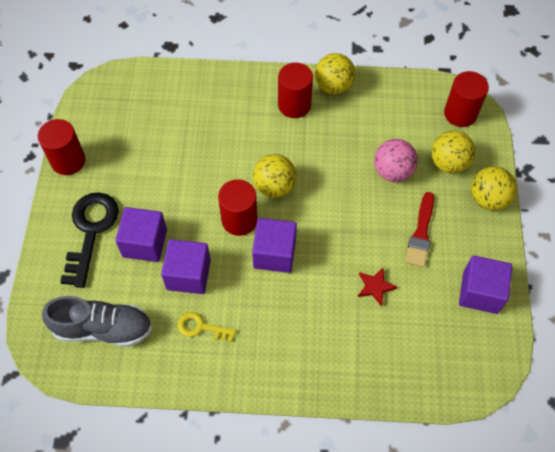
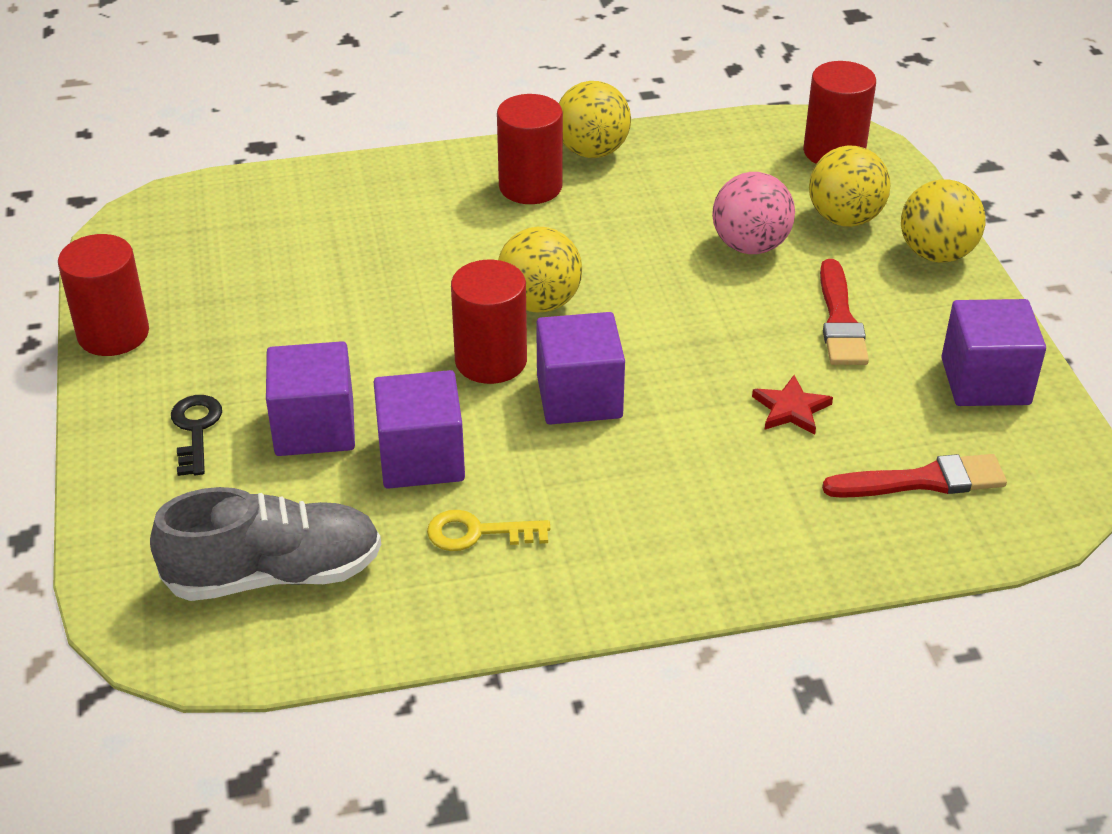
camera: 15 degrees left, 20 degrees down
(90, 231) = (195, 429): black key -> black key, size x0.53
(424, 349) = (922, 481): none -> red brush

